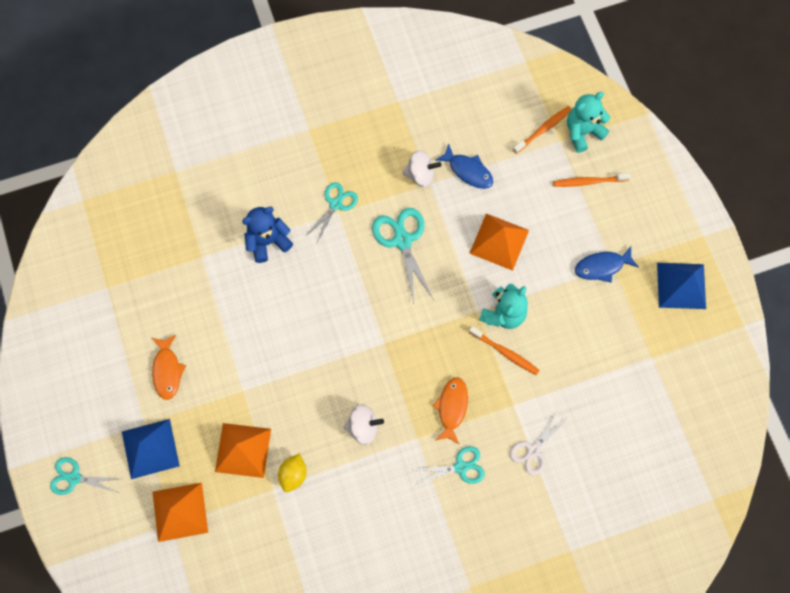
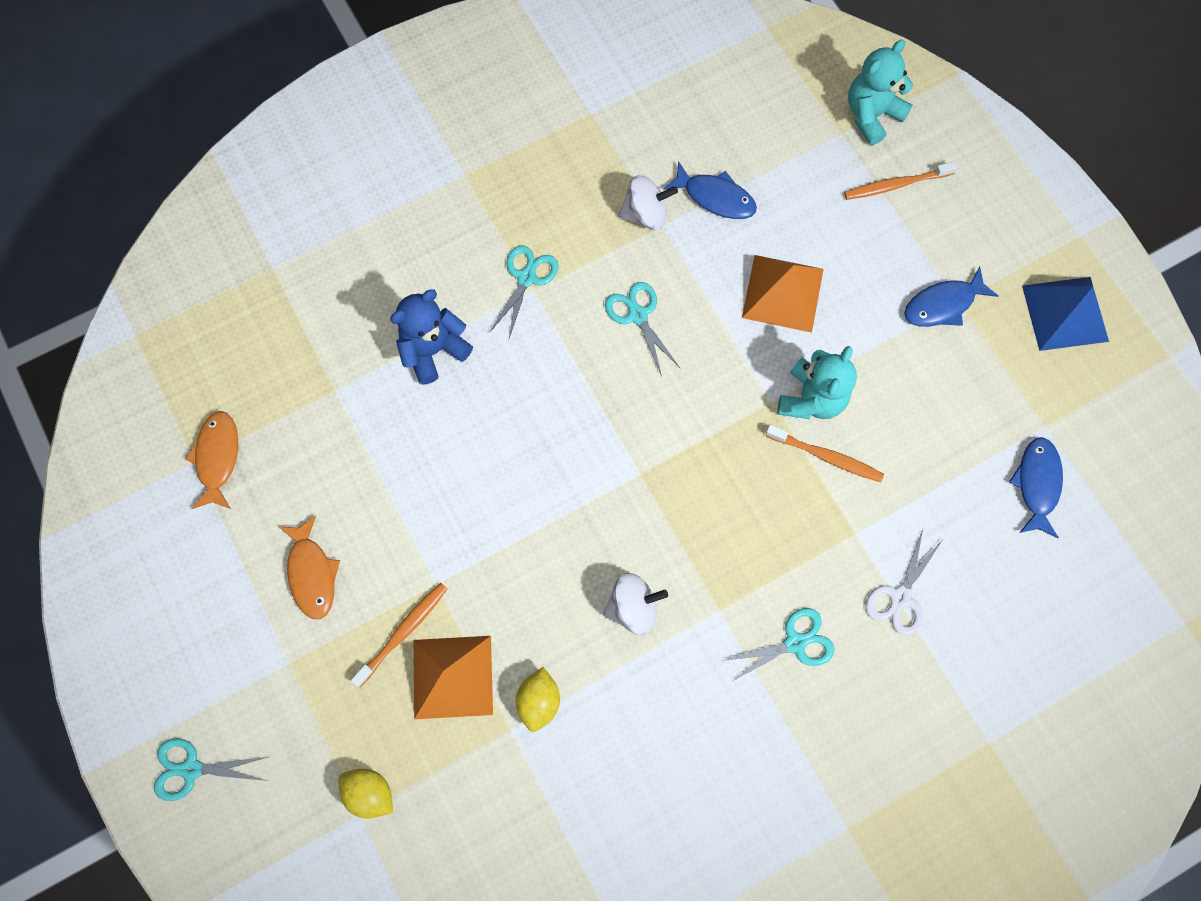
camera: 10 degrees left, 0 degrees up
(150, 448) = (306, 700): blue pyramid -> none
(180, 512) = (370, 793): orange pyramid -> yellow lemon
(402, 240) = (637, 315): turquoise scissors -> turquoise scissors, size x0.66
(452, 408) = (763, 554): orange fish -> orange fish (218, 457)
(543, 129) = (813, 120): orange toothbrush -> orange toothbrush (403, 632)
(637, 393) = (1037, 484): none -> blue fish

